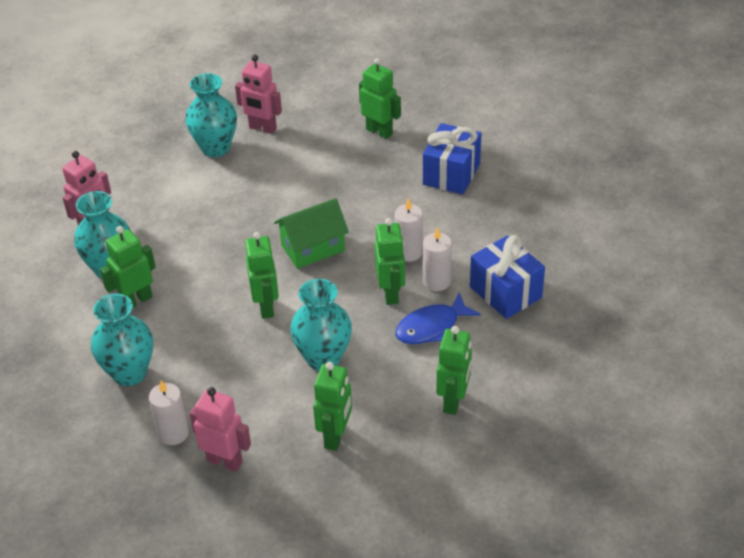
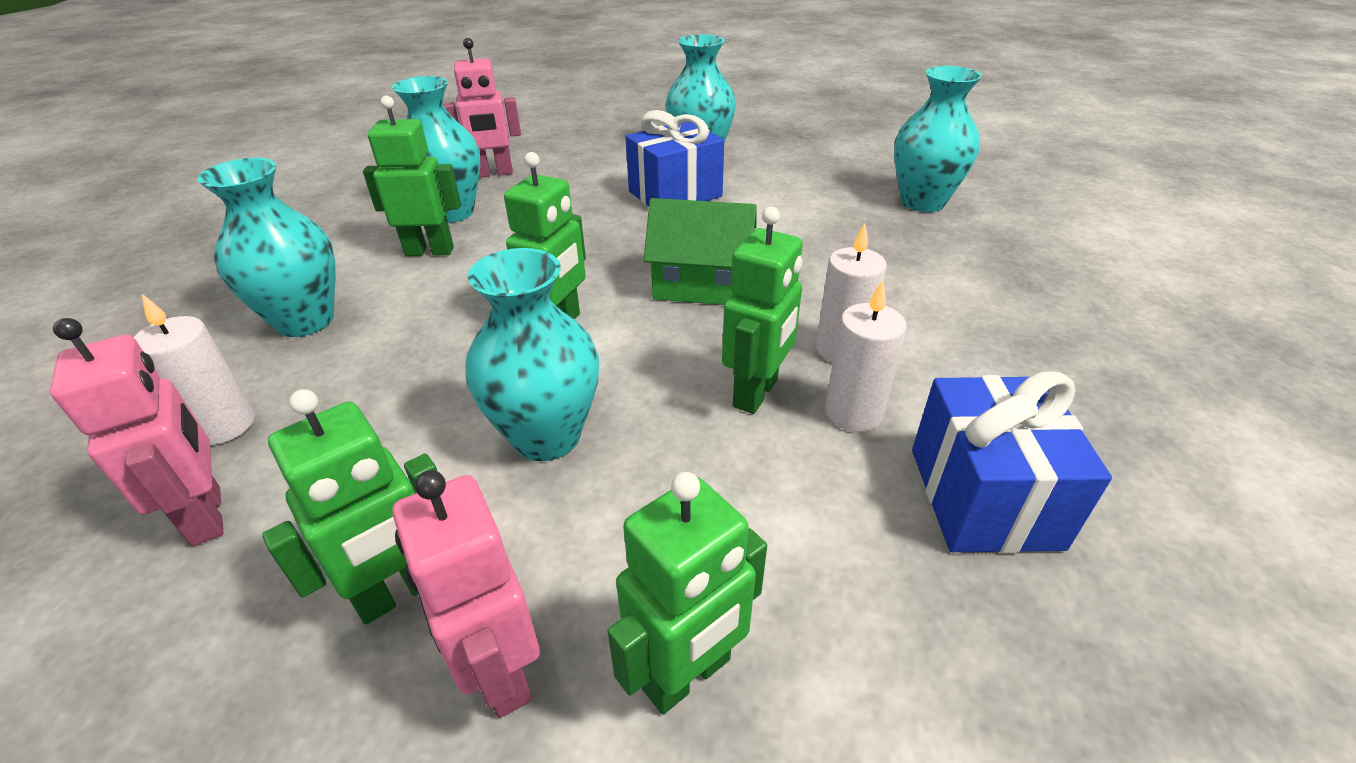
camera: 35 degrees right, 5 degrees down
(262, 128) = (772, 157): pink robot -> pink robot (499, 672)
(379, 131) = (922, 202): green robot -> turquoise vase
(431, 327) = (778, 485): blue fish -> none
(451, 174) = (1000, 279): blue gift -> blue gift (675, 194)

